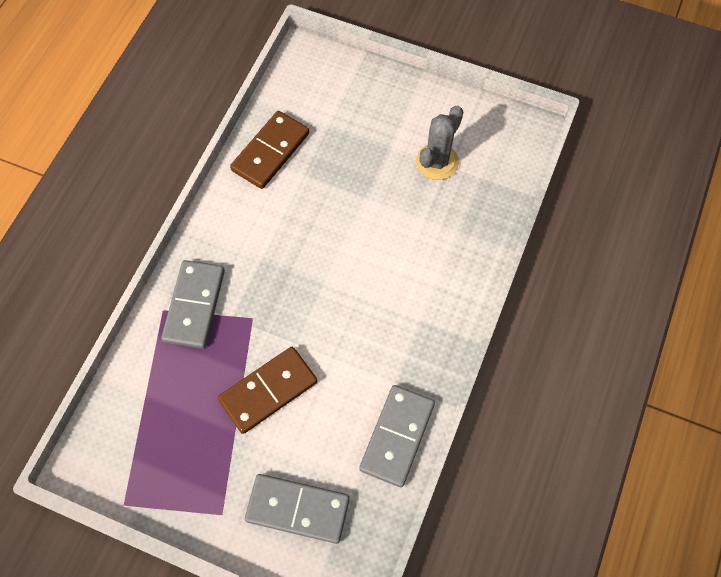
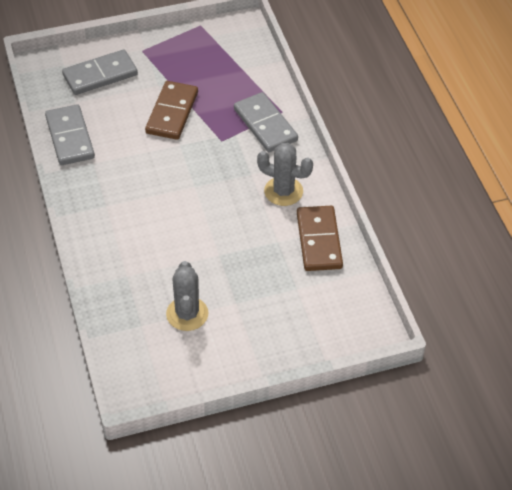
camera: 140 degrees right, 15 degrees down
(252, 219) = (283, 191): none -> grey cactus

